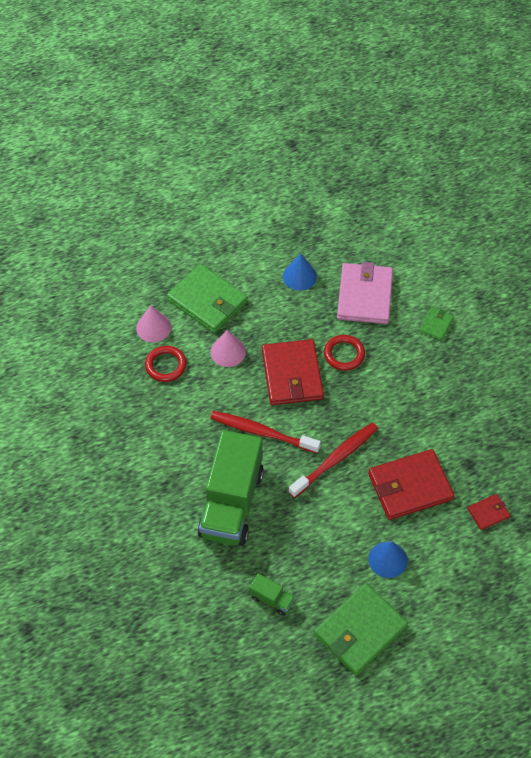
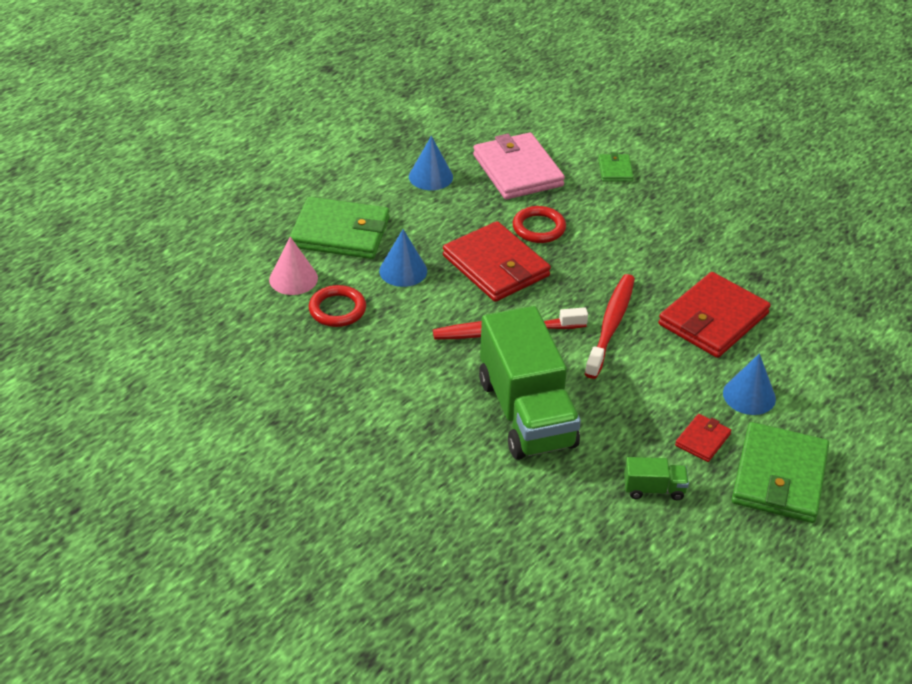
camera: 30 degrees left, 15 degrees down
(228, 351) = (403, 271): pink cone -> blue cone
(488, 513) = (814, 311): red wallet -> red wallet (702, 440)

